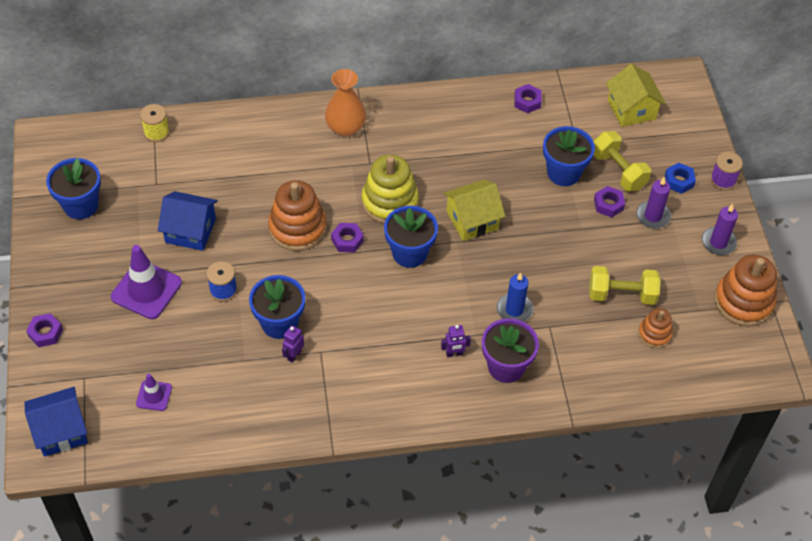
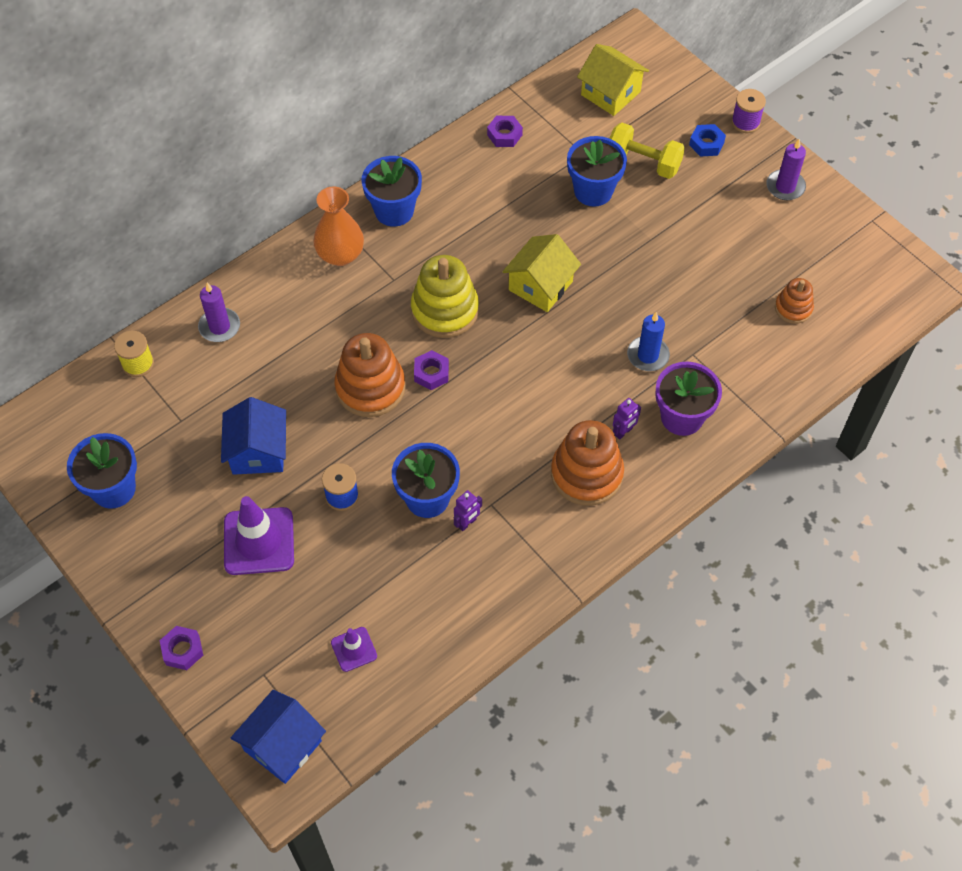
camera: 30 degrees left, 5 degrees up
(190, 231) = (258, 451): blue house -> blue house turned 75 degrees counterclockwise
(294, 355) = (467, 523): purple robot -> purple robot turned 135 degrees counterclockwise
(409, 253) = (504, 353): blue flower pot -> blue flower pot (394, 211)
(608, 204) = (658, 201): purple nut -> none
(621, 295) = (735, 286): yellow dumbbell -> none
(653, 216) = (708, 191): purple candle -> purple candle (219, 327)
(743, 302) = (848, 233): orange stacking toy -> orange stacking toy (586, 474)

